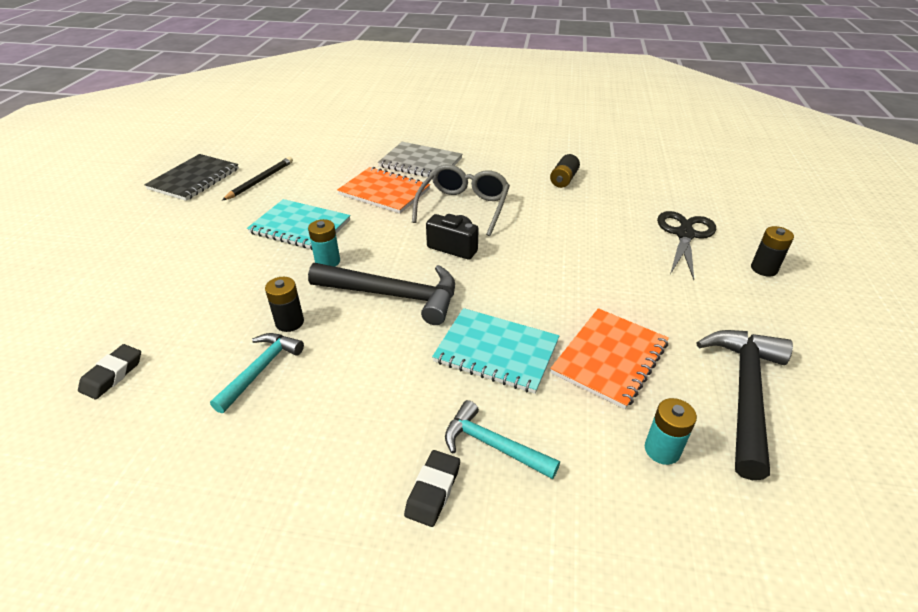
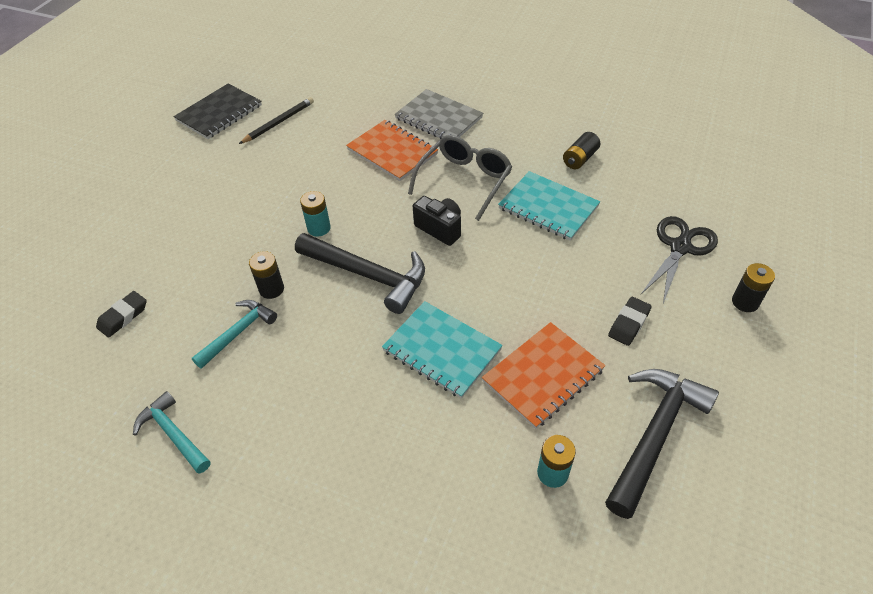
camera: 15 degrees right, 10 degrees up
(300, 227) = (303, 184): turquoise notebook -> turquoise notebook (548, 207)
(433, 490) = (348, 469): black eraser -> black eraser (629, 323)
(493, 445) = (409, 439): turquoise hammer -> turquoise hammer (173, 434)

